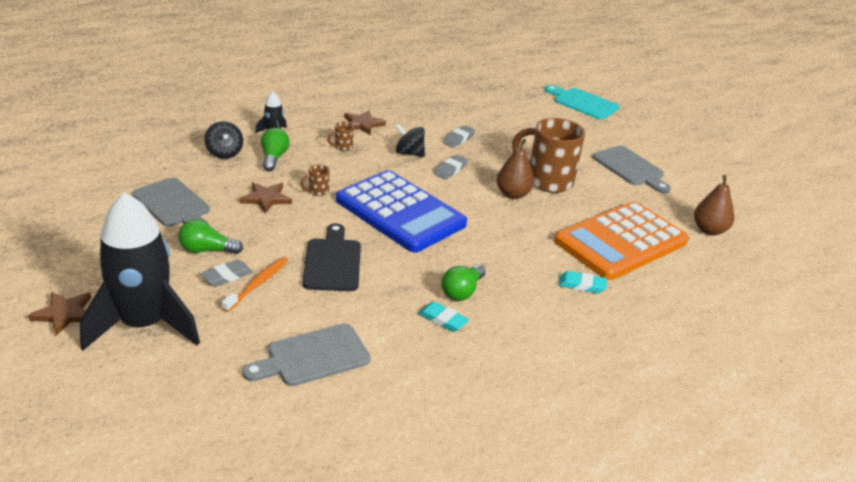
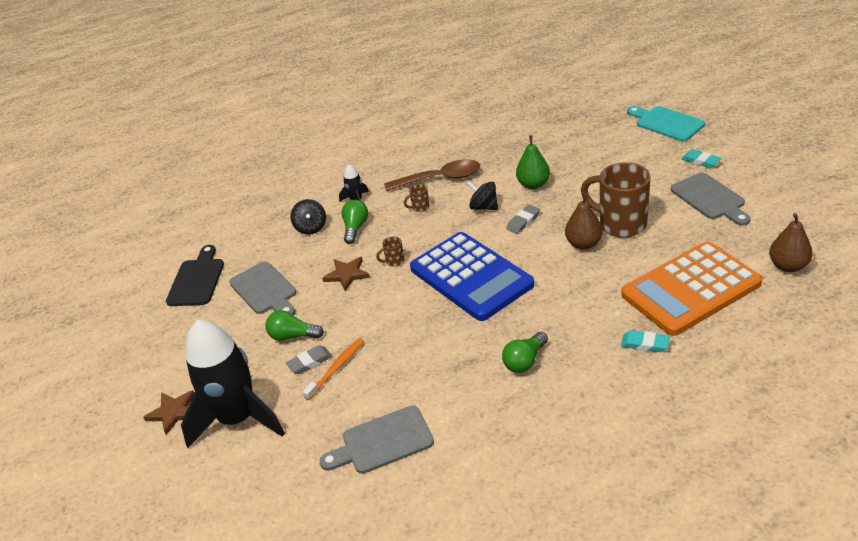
camera: 15 degrees right, 5 degrees up
(332, 262) = (404, 338): black cutting board -> black cutting board (197, 280)
(362, 124) = (440, 179): brown star -> brown spoon
(443, 320) = (504, 394): turquoise eraser -> turquoise eraser (701, 161)
(458, 139) = (533, 184): grey eraser -> green pear

